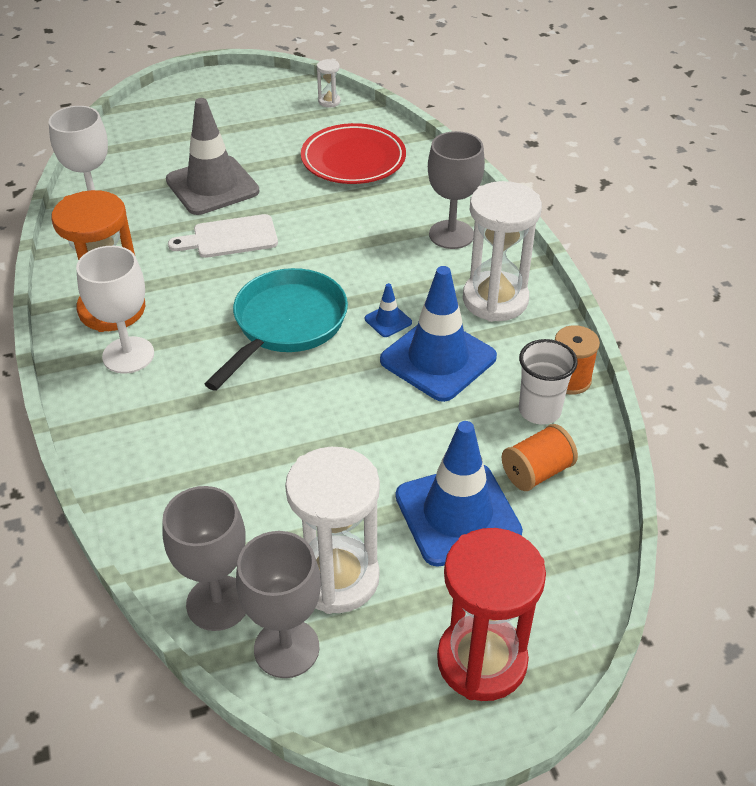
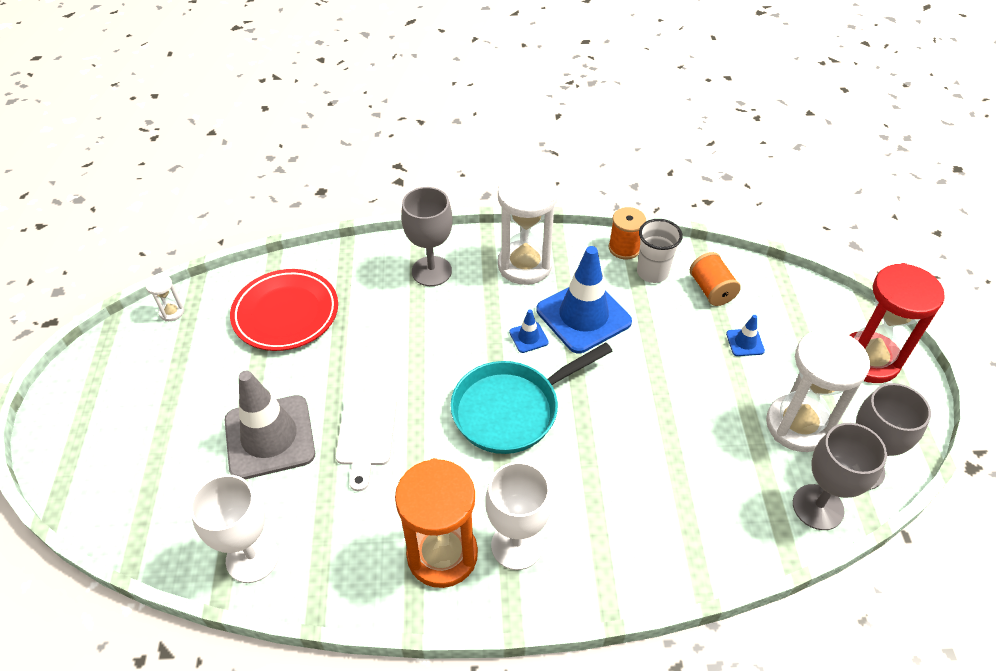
camera: 75 degrees left, 5 degrees up
(286, 325) = (511, 409): turquoise pan -> turquoise pan turned 75 degrees counterclockwise
(457, 514) = (745, 342): blue traffic cone -> blue traffic cone, size x0.43

